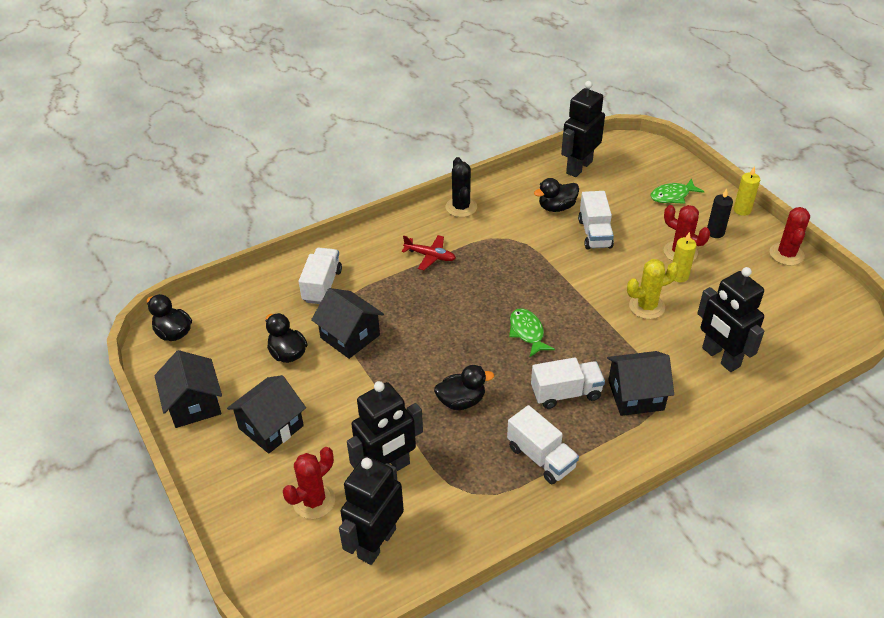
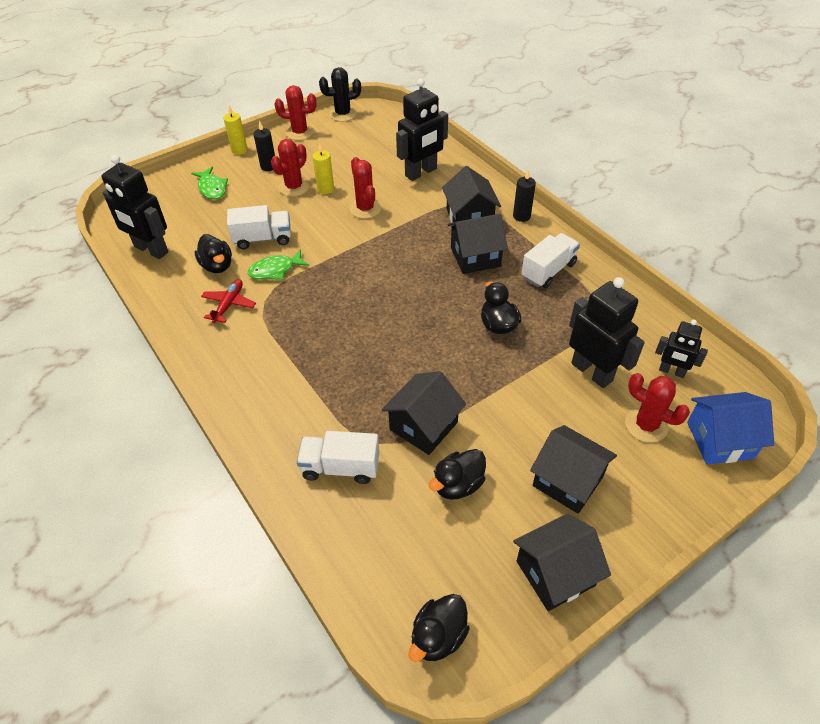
camera: 95 degrees left, 5 degrees up
(282, 562) = (720, 440): none -> blue house
(376, 543) = (671, 371): black robot -> black robot, size x0.58
(430, 256) = (290, 365): red plane -> red plane (229, 304)
(461, 207) = (205, 344): black cactus -> black cactus (343, 114)
(527, 332) = (404, 283): green fish -> green fish (275, 270)
(566, 393) = (475, 257): white truck -> black house
(641, 446) = (521, 216): none -> black candle
(646, 306) = (365, 208): yellow cactus -> red cactus

